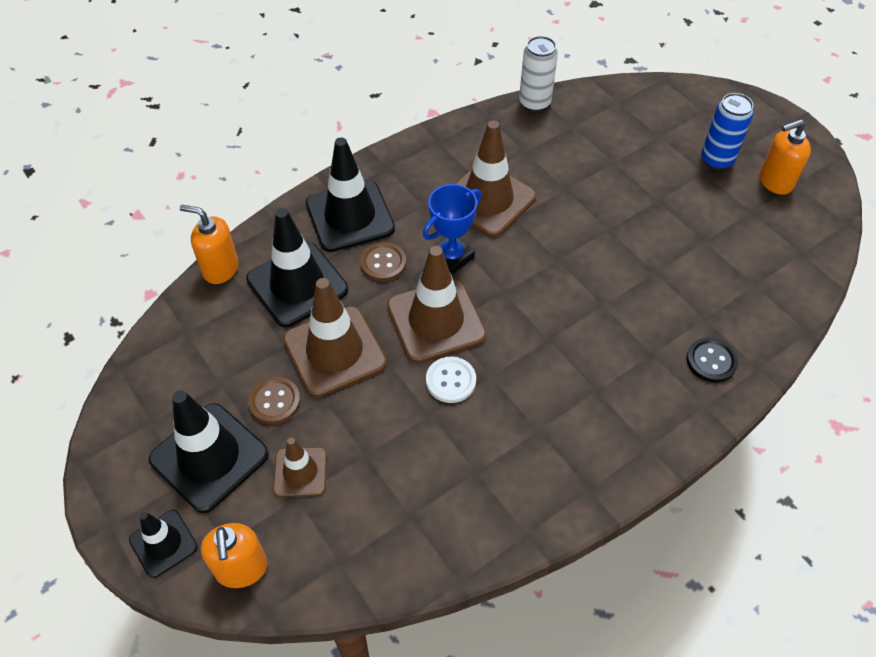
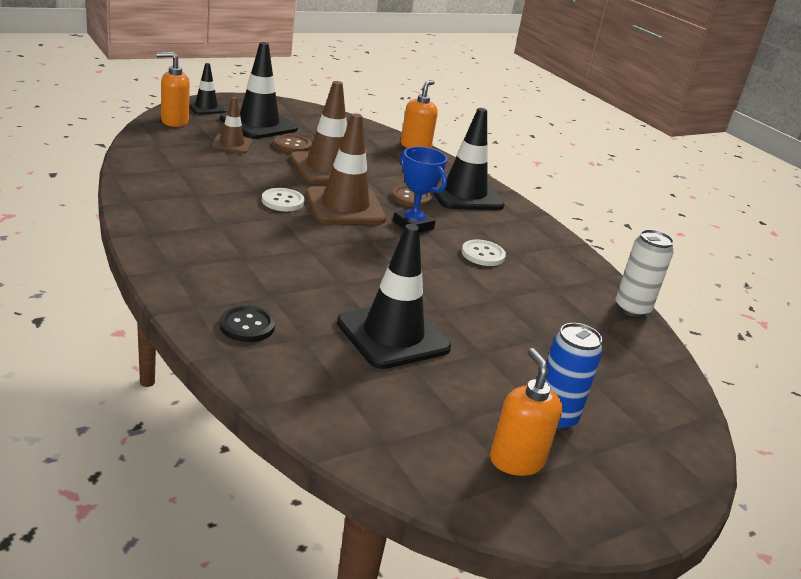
camera: 90 degrees right, 25 degrees down
(297, 285) = (395, 166): black traffic cone -> black traffic cone (393, 335)
(488, 200) = (483, 254): brown traffic cone -> white button

